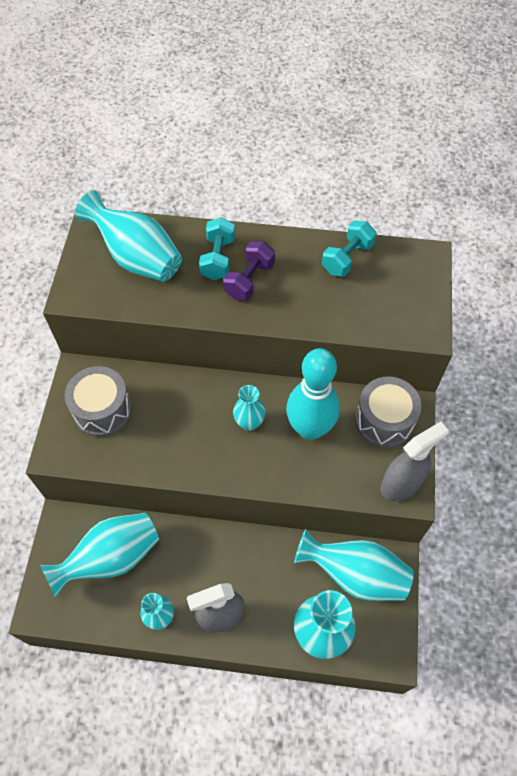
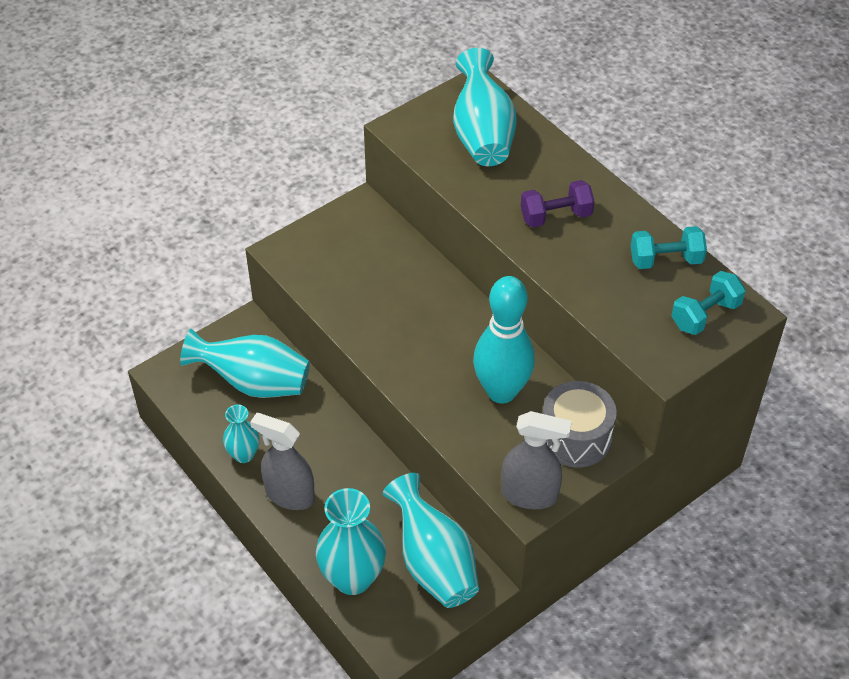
camera: 45 degrees right, 10 degrees down
(102, 410) = (350, 248): grey drum -> none
(218, 258) = (549, 181): turquoise dumbbell -> turquoise dumbbell (705, 315)
(249, 422) = (455, 347): turquoise vase -> none

